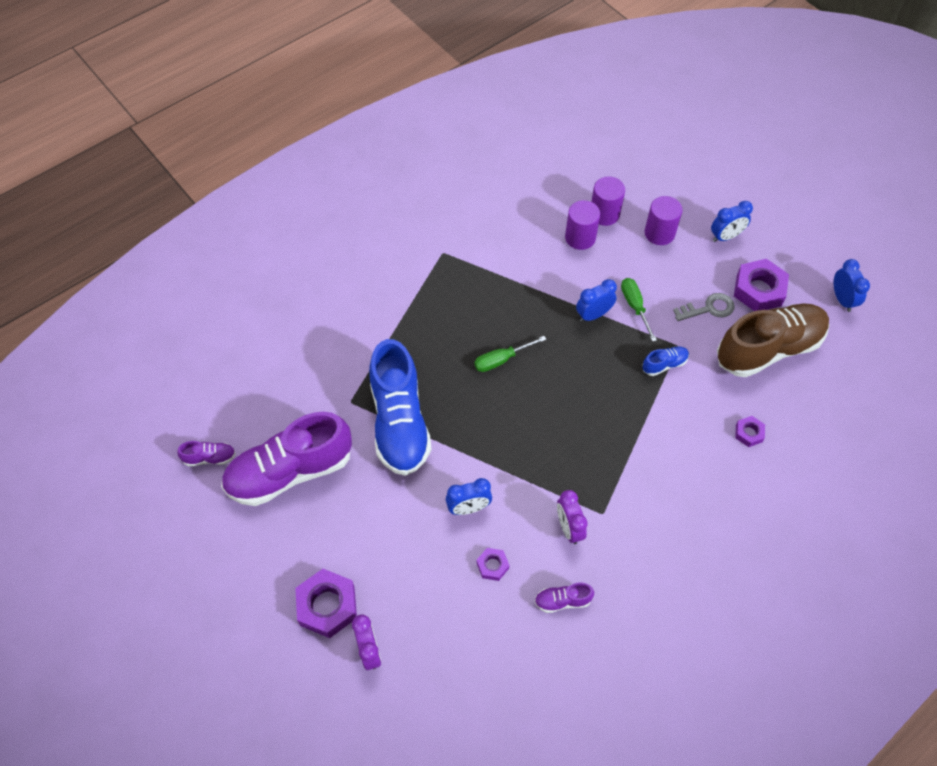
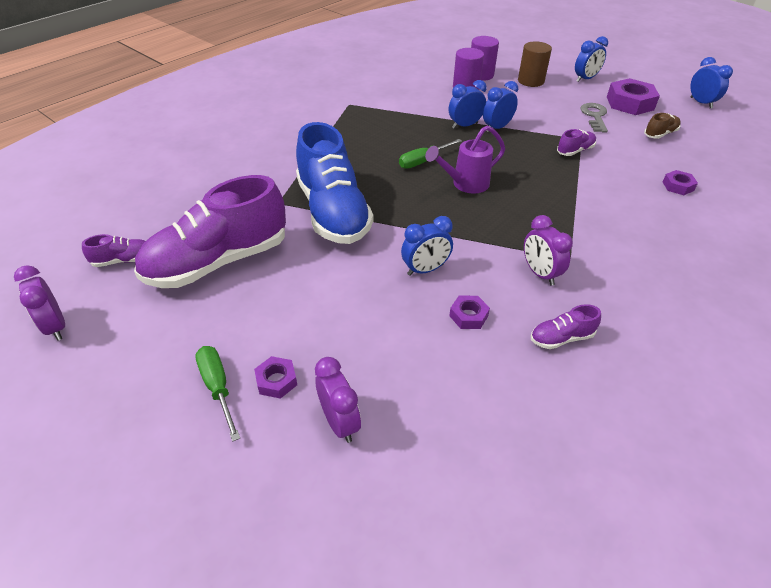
camera: 10 degrees left, 15 degrees down
(158, 525) = (55, 327): none -> purple clock
(327, 606) = (276, 381): purple nut -> purple nut, size x0.52
(534, 401) = (465, 184): none -> purple watering can
(560, 306) = (465, 125): none -> blue clock
(635, 306) = (530, 120): green screwdriver -> green screwdriver (218, 387)
(659, 233) = (531, 81): purple cylinder -> brown cylinder
(664, 364) = (575, 151): blue shoe -> purple shoe
(708, 308) = (594, 116): grey key -> grey key turned 60 degrees counterclockwise
(768, 349) = (660, 134): brown shoe -> brown shoe, size x0.41

